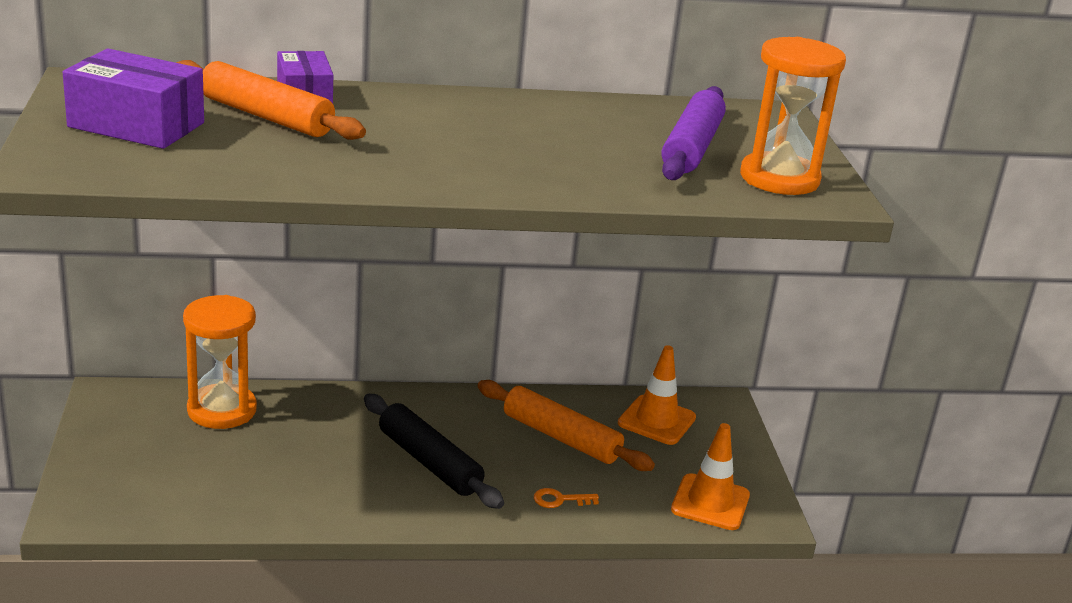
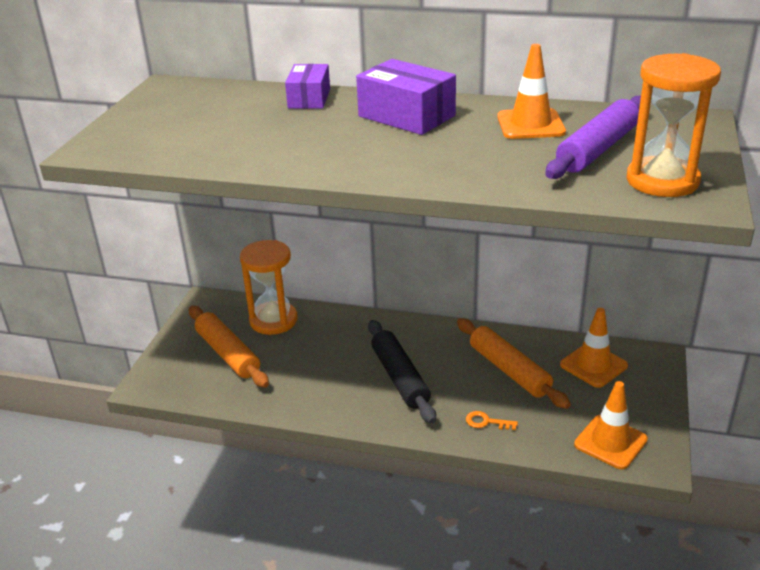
camera: 25 degrees right, 5 degrees up
(136, 125) = (176, 118): purple box -> purple box (406, 116)
(266, 116) = (270, 114): orange rolling pin -> orange rolling pin (228, 353)
(601, 122) = (530, 125): none -> orange traffic cone

